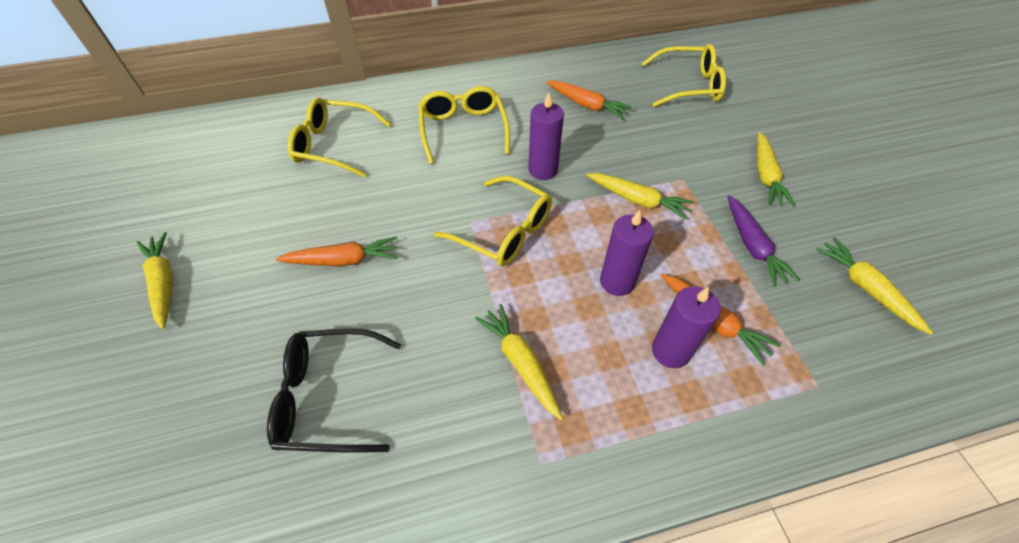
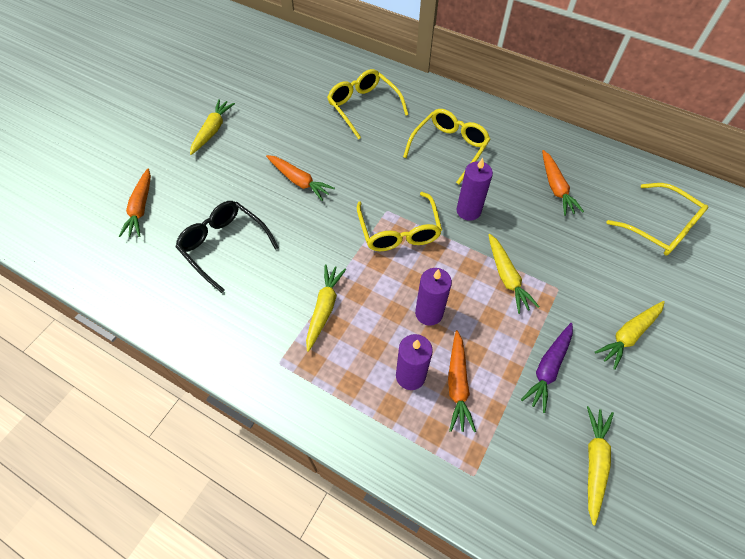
camera: 45 degrees right, 5 degrees up
(149, 449) = (141, 208): none -> orange carrot

